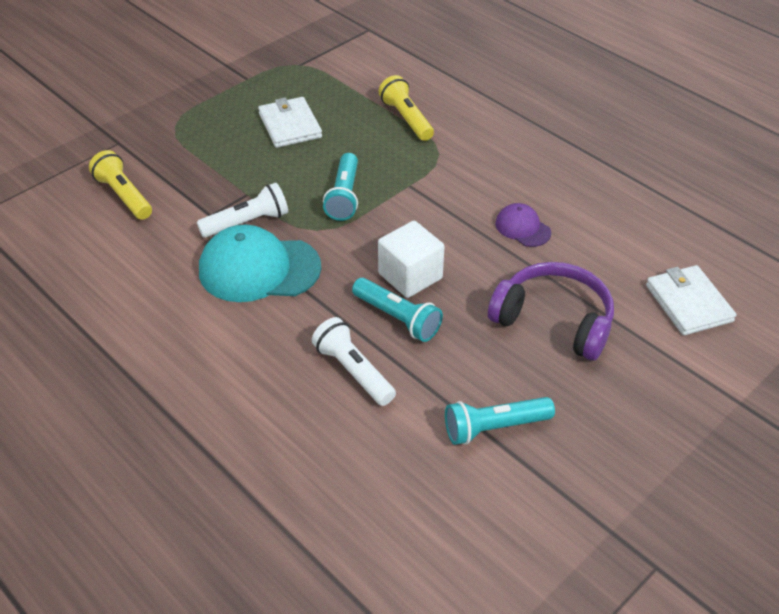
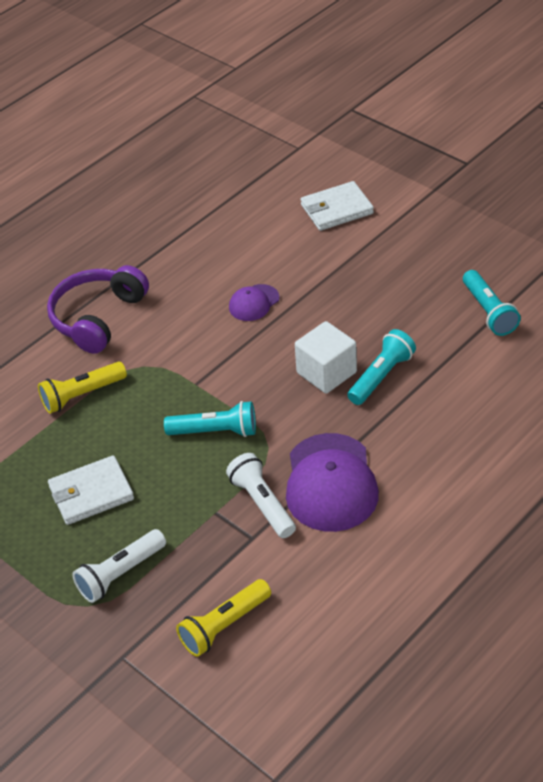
camera: 90 degrees left, 0 degrees up
(259, 269) = (331, 483): turquoise cap -> purple cap
(353, 371) = (449, 399): white flashlight -> white flashlight (120, 574)
(554, 320) = (368, 282): purple headphones -> purple headphones (97, 317)

